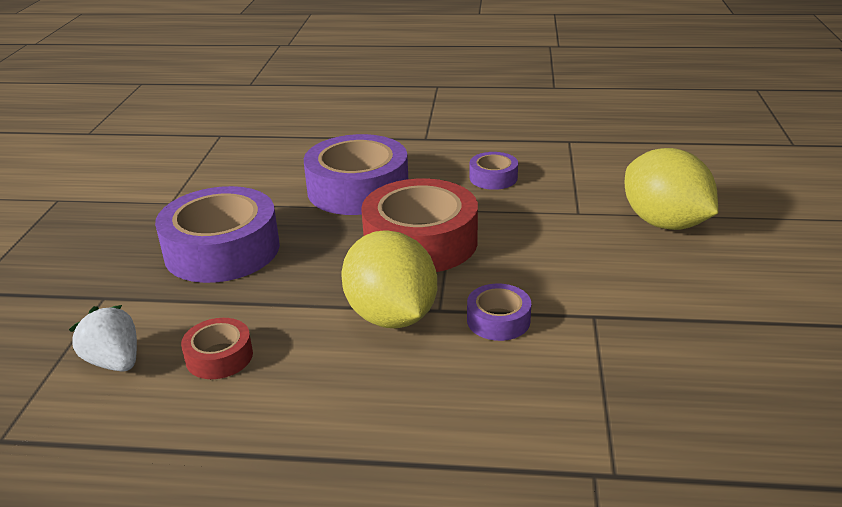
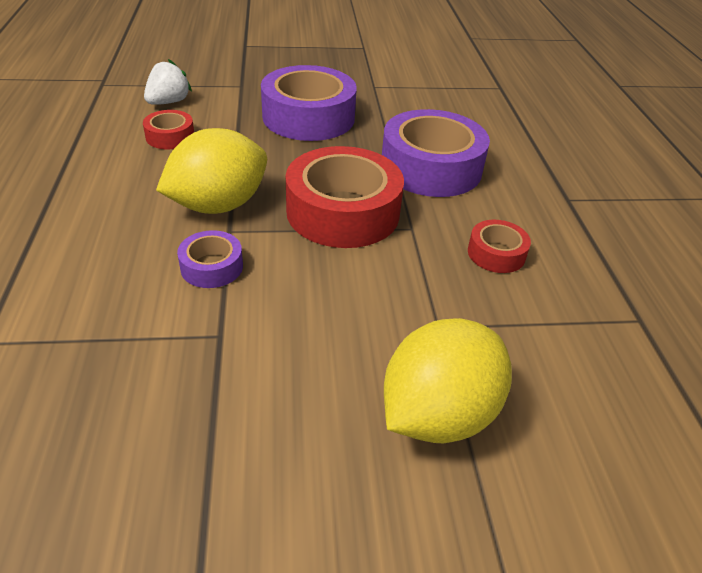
camera: 75 degrees right, 10 degrees up
(493, 178) = (496, 253): purple tape -> red tape

